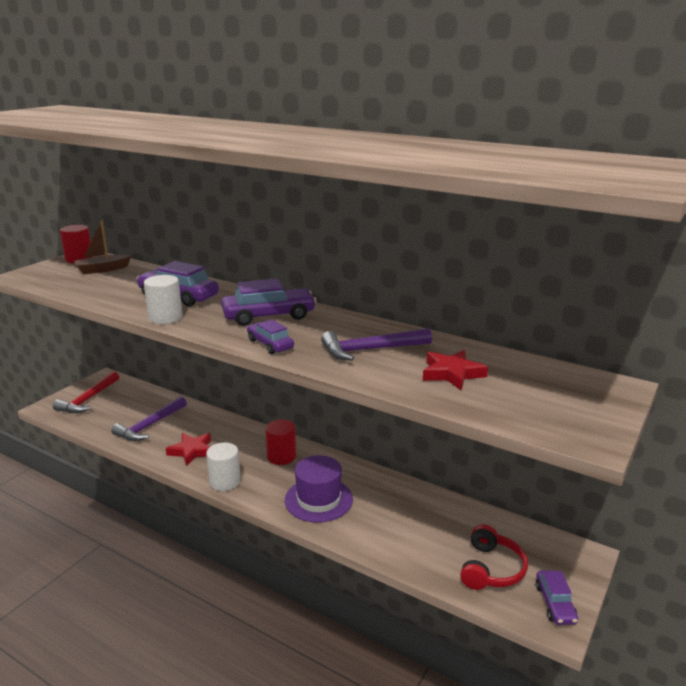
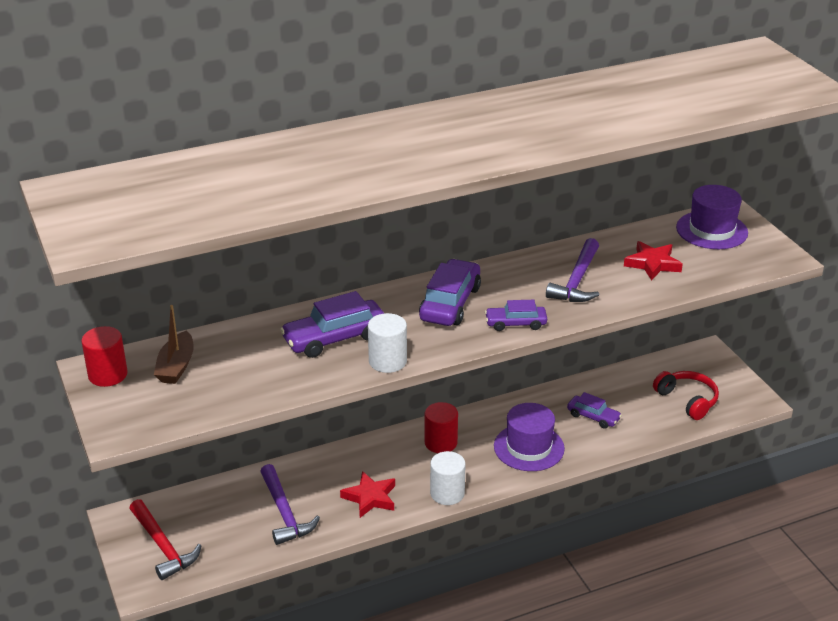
camera: 55 degrees left, 10 degrees up
(555, 603) = (740, 391): purple car -> purple car (593, 417)
(565, 385) = (712, 230): none -> purple hat

